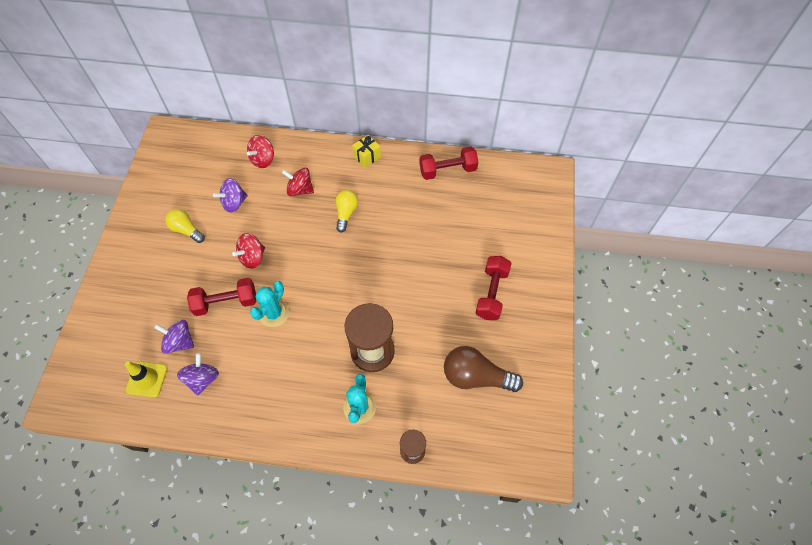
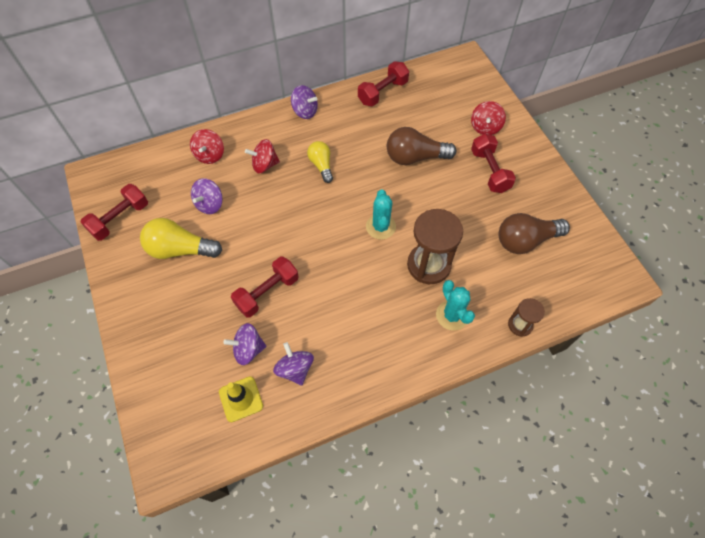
camera: 30 degrees left, 0 degrees up
(160, 181) = (120, 219): none -> red dumbbell
(186, 230) = (180, 249): yellow light bulb -> yellow light bulb, size x1.61
(252, 257) = (263, 242): red spinning top -> red spinning top (485, 127)
(274, 313) = (319, 279): turquoise cactus -> turquoise cactus (380, 227)
(367, 157) = (305, 111): yellow gift -> purple spinning top
(432, 246) = (415, 157): none -> brown light bulb

